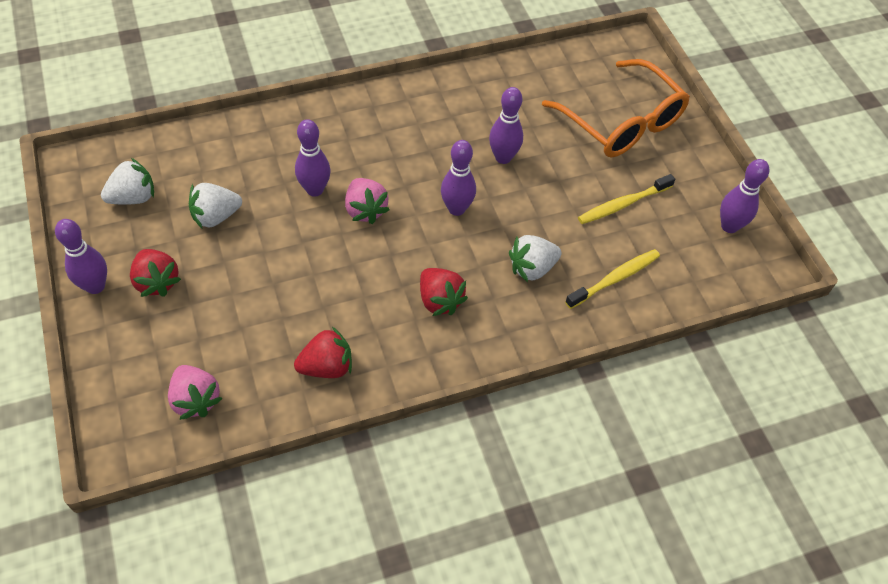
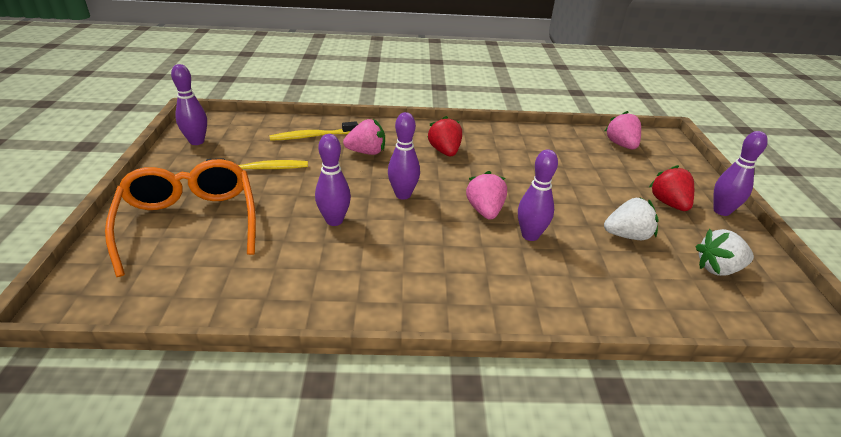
camera: 160 degrees left, 20 degrees down
(327, 367) = (533, 141): red strawberry -> none
(532, 268) = (366, 152): white strawberry -> pink strawberry

